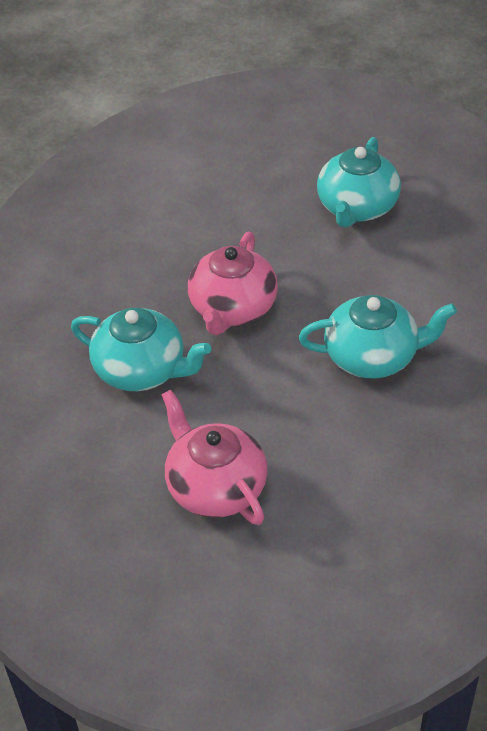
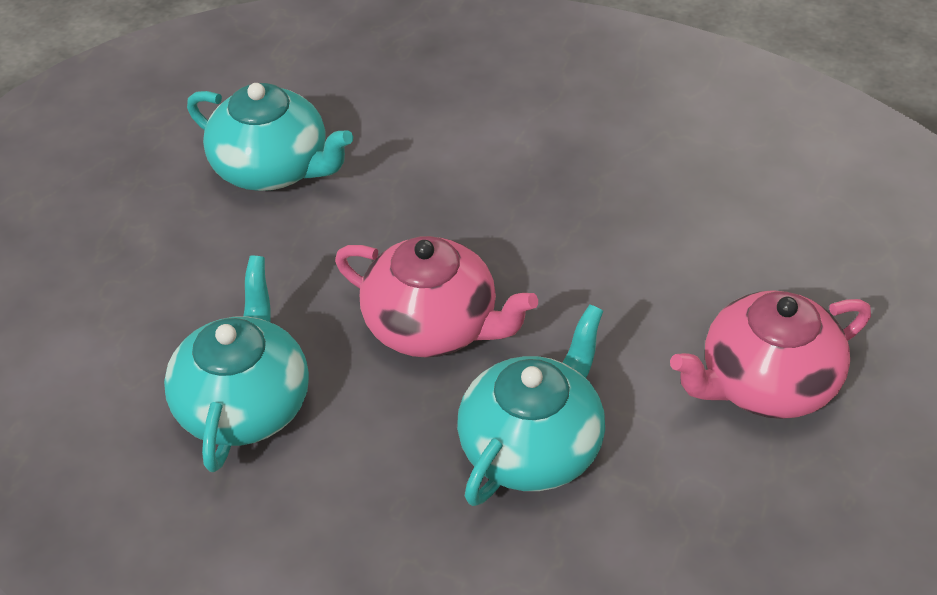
camera: 80 degrees left, 0 degrees up
(372, 357) = (562, 198): turquoise teapot -> turquoise teapot (244, 404)

